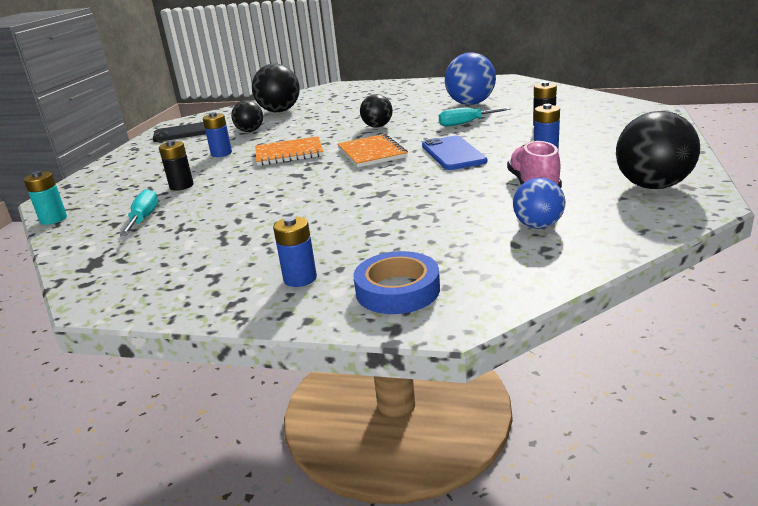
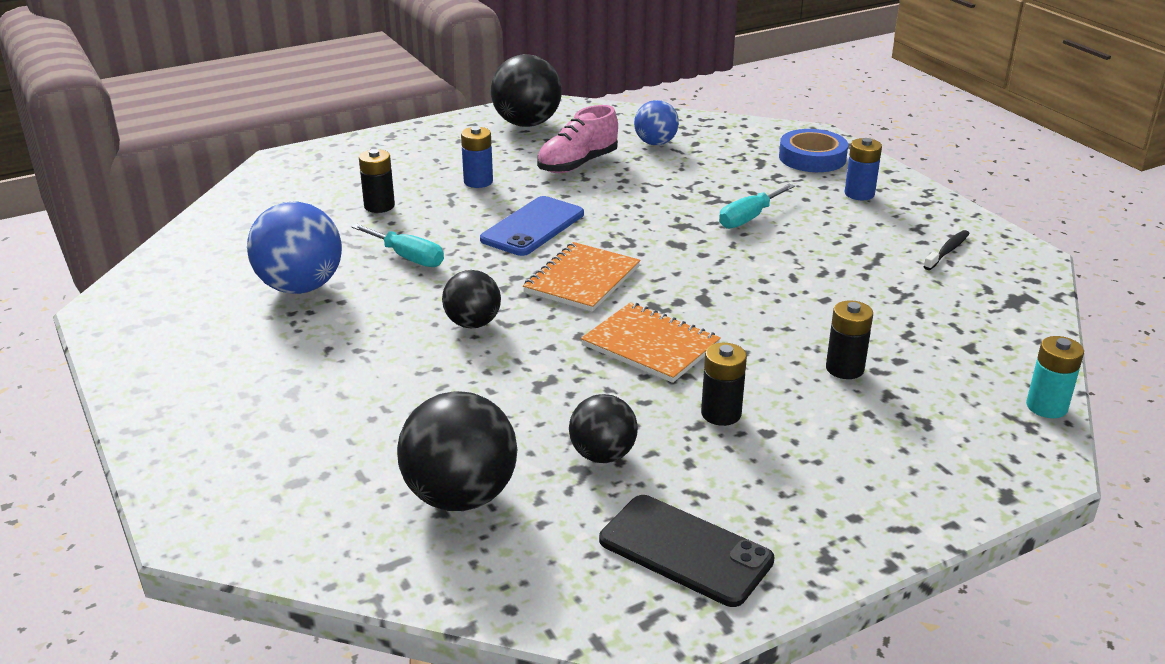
camera: 135 degrees left, 5 degrees up
(144, 218) = (932, 334): turquoise screwdriver -> turquoise screwdriver (749, 218)
(172, 270) = (947, 251): none -> black toothbrush
(221, 153) = (721, 414): blue battery -> black battery

